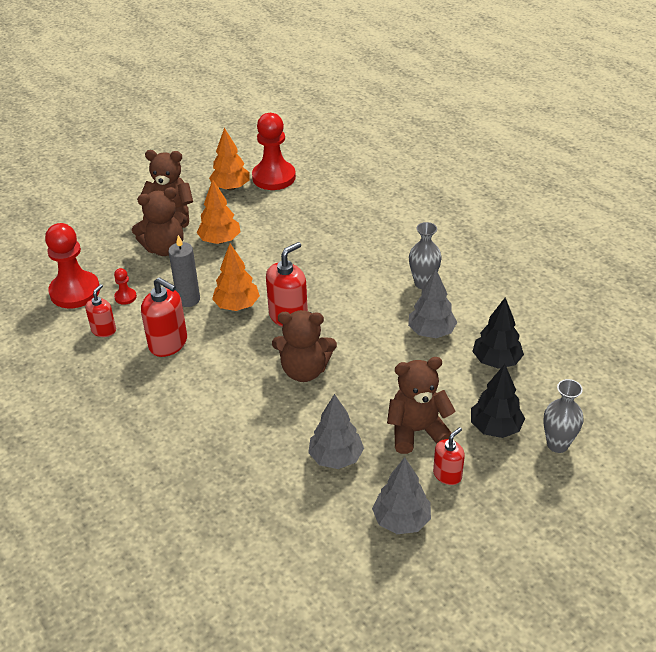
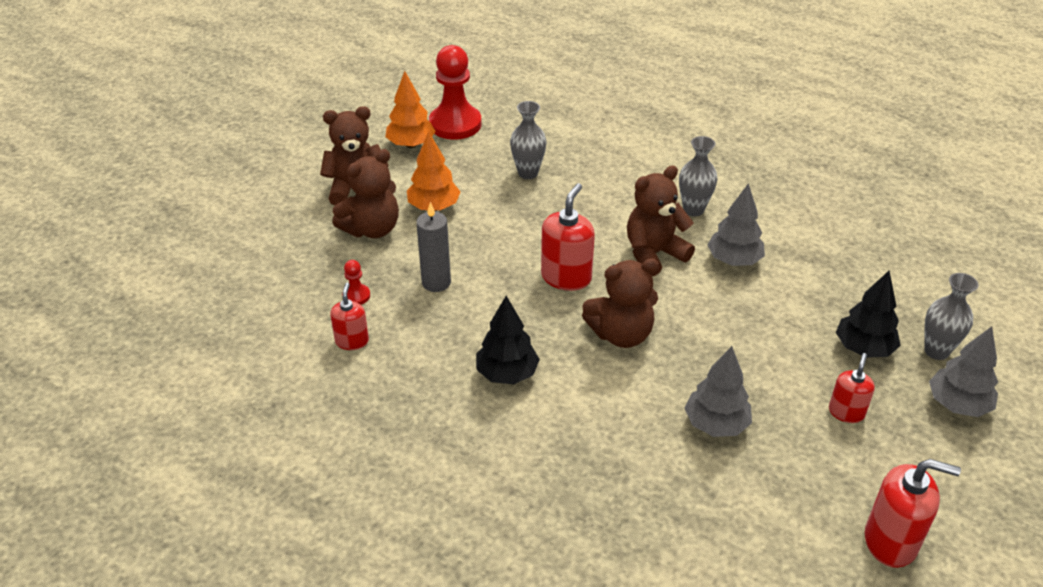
camera: 20 degrees left, 0 degrees up
(75, 291) = (287, 303): red pawn -> none
(168, 343) = (442, 339): red soap dispenser -> red soap dispenser (891, 541)
(237, 305) = (499, 277): orange tree -> none
(307, 227) = (528, 173): none -> grey vase
(401, 520) = (829, 476): grey tree -> grey tree (957, 404)
(417, 431) = (785, 372): brown teddy bear -> brown teddy bear (654, 254)
(496, 361) = (820, 276): black tree -> black tree (507, 374)

